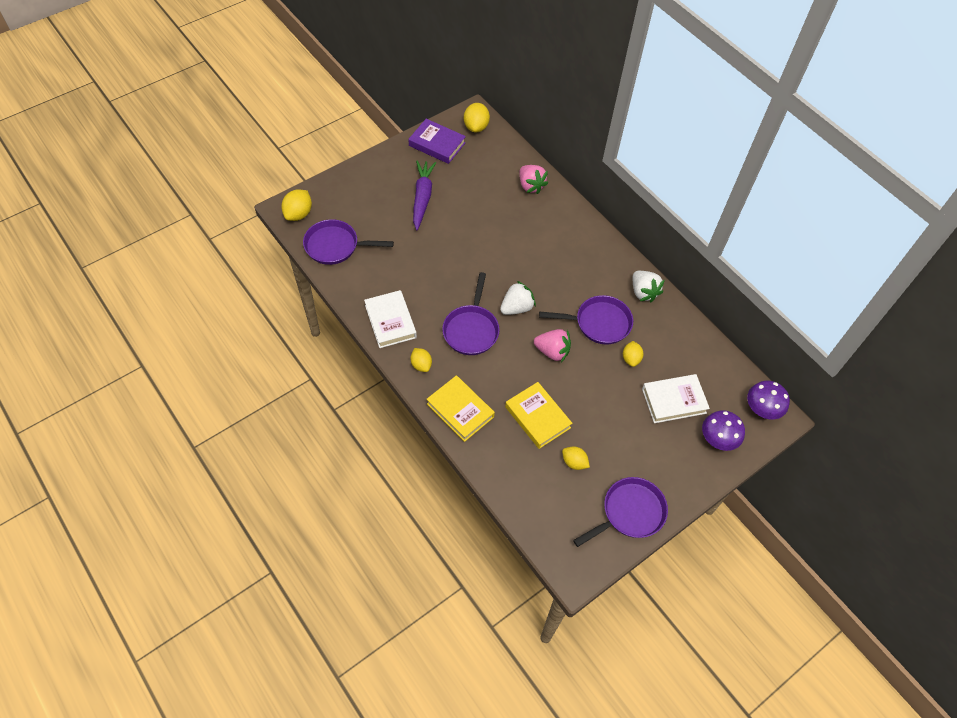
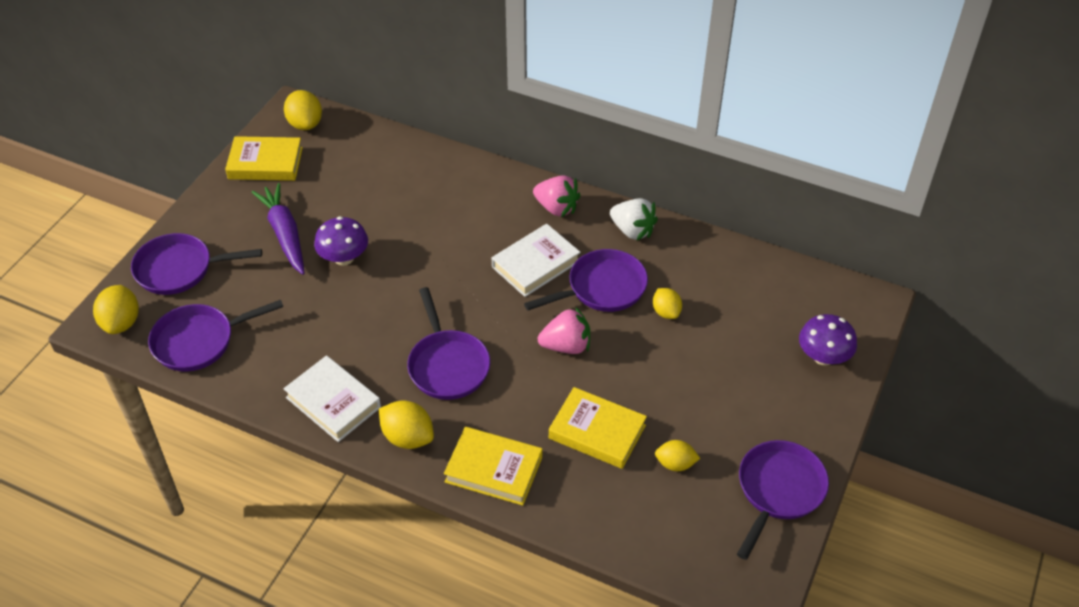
camera: 25 degrees left, 10 degrees down
(349, 194) = (179, 269): none -> purple pan
(421, 365) = (408, 437): yellow lemon -> yellow lemon, size x1.50
(437, 144) = (265, 163): purple book -> yellow book
(516, 307) = (489, 314): white strawberry -> none
(530, 186) = (418, 165): pink strawberry -> pink strawberry (556, 208)
(674, 401) = (746, 337): white book -> white book (536, 264)
(762, 409) = (849, 301): purple mushroom -> purple mushroom (344, 258)

